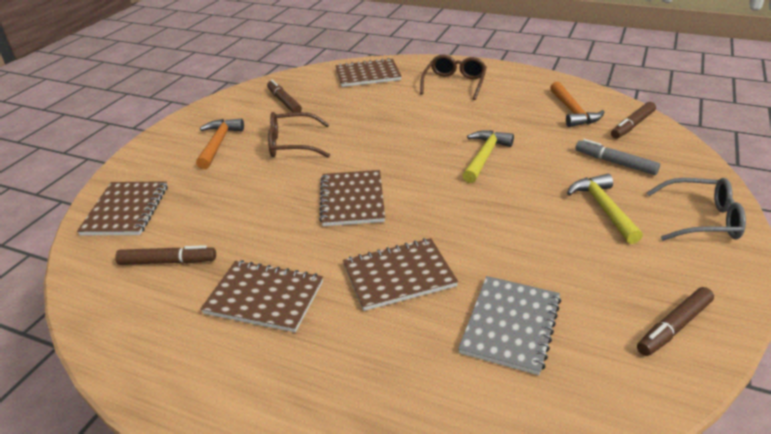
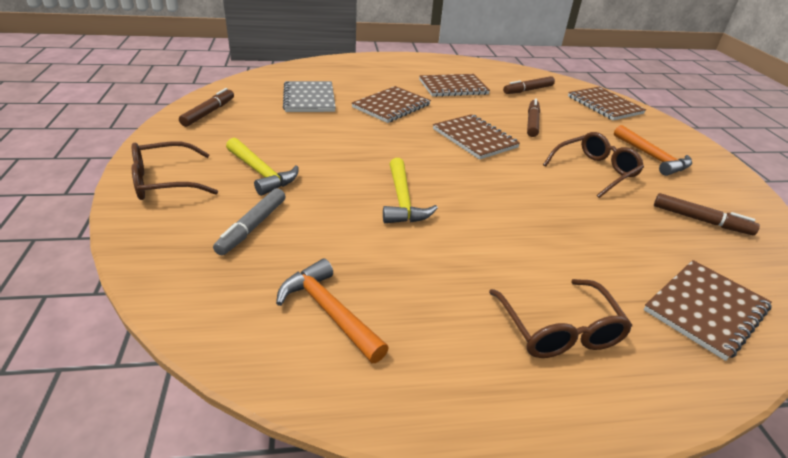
camera: 145 degrees right, 0 degrees up
(615, 163) = (252, 227): grey marker -> grey marker turned 105 degrees clockwise
(632, 125) = (228, 304): brown marker -> brown marker (532, 123)
(700, 219) = (166, 181): grey glasses -> brown glasses

